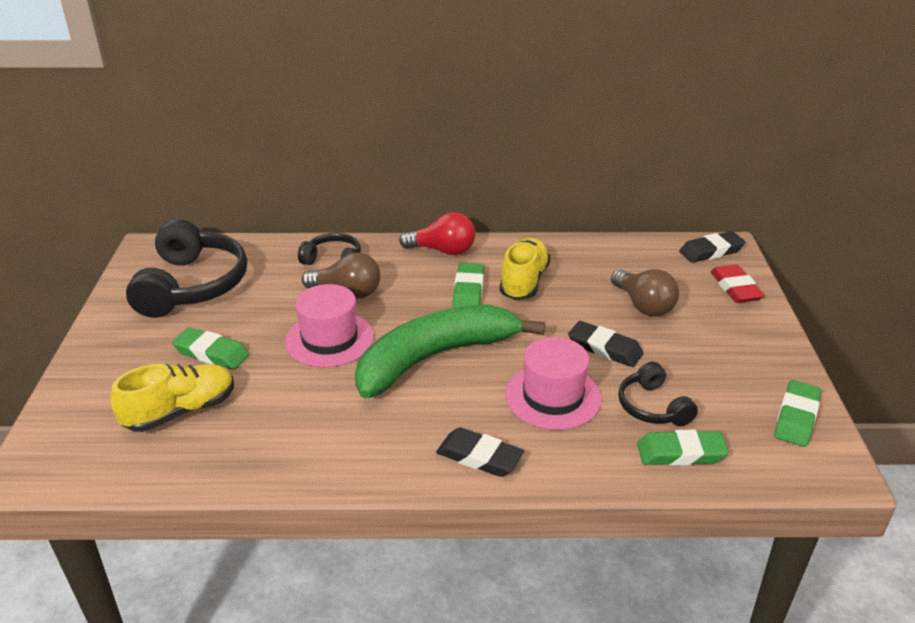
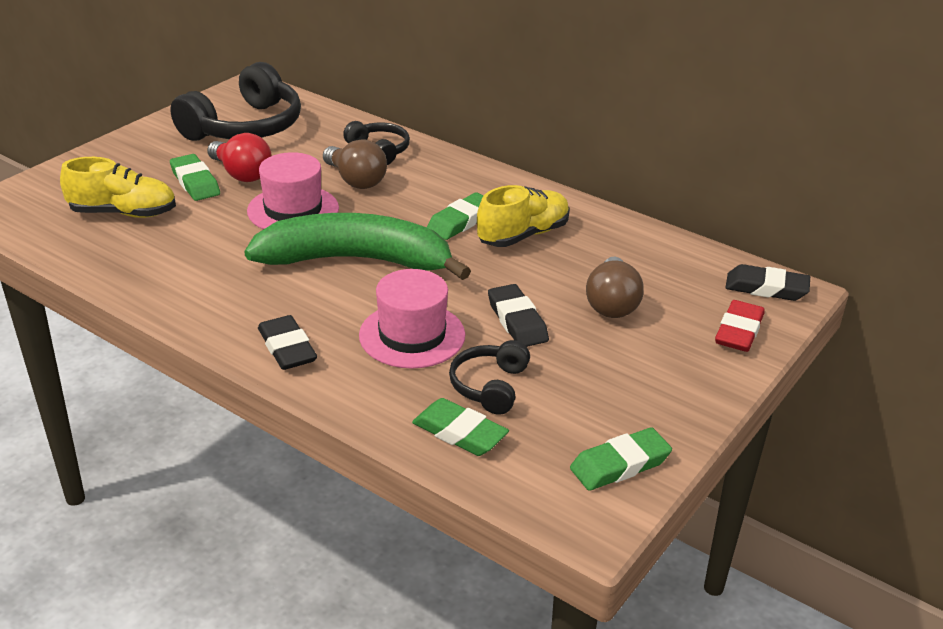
camera: 35 degrees right, 0 degrees up
(443, 250) = (485, 179): red light bulb -> red light bulb (241, 174)

